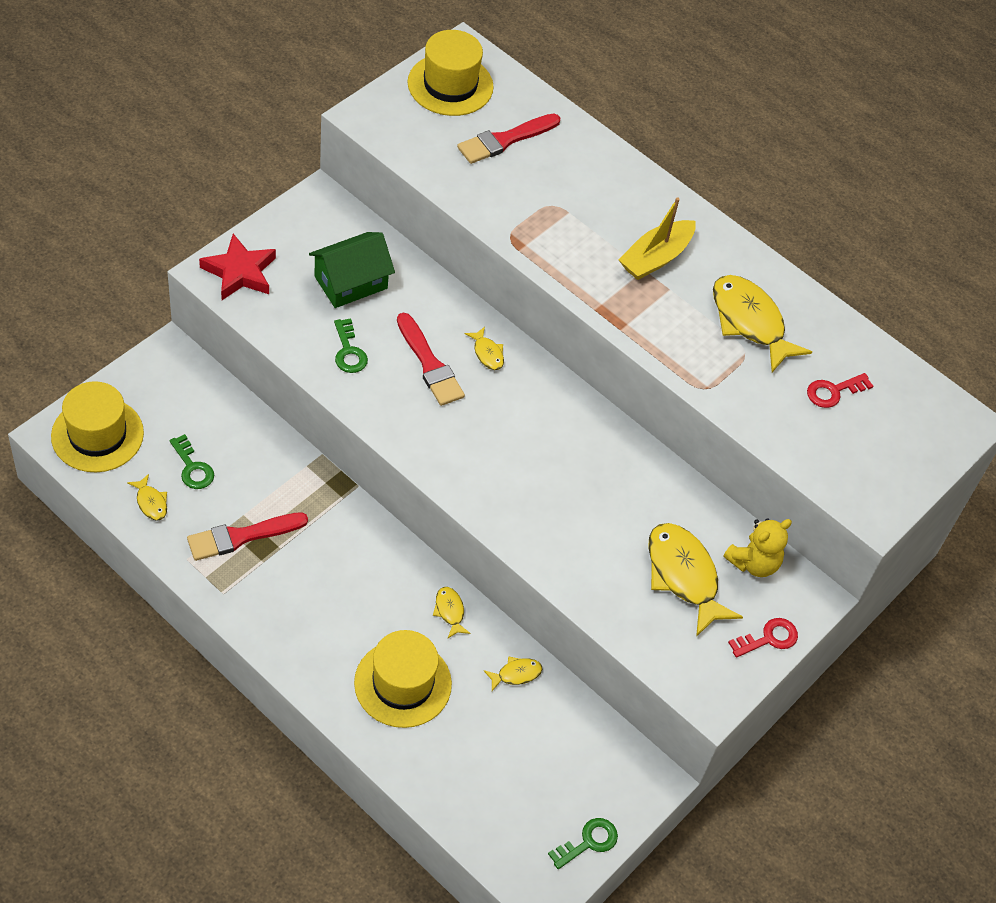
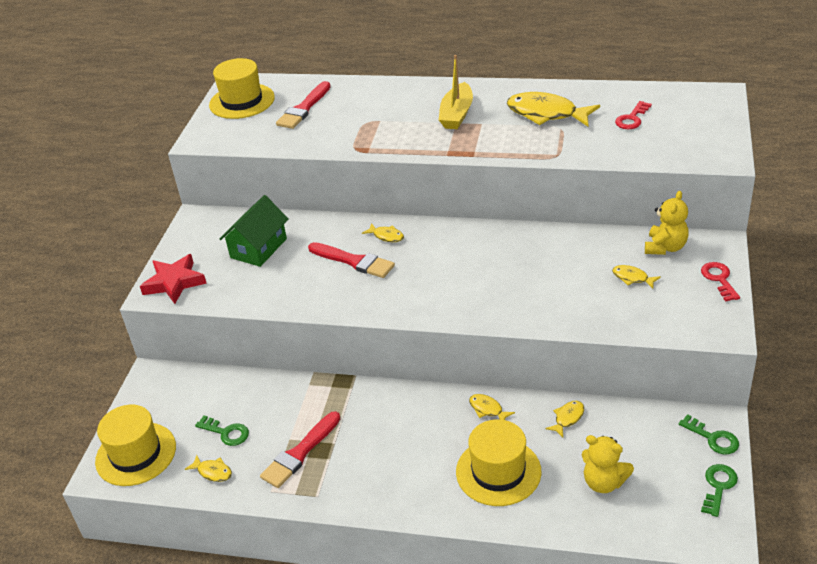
camera: 20 degrees left, 15 degrees down
(349, 351) = (292, 284): green key -> green key (713, 438)
(488, 762) = (604, 482): none -> yellow teddy bear
(683, 576) = (632, 278): yellow fish -> yellow fish, size x0.46
(768, 638) = (719, 279): red key -> red key turned 45 degrees counterclockwise

